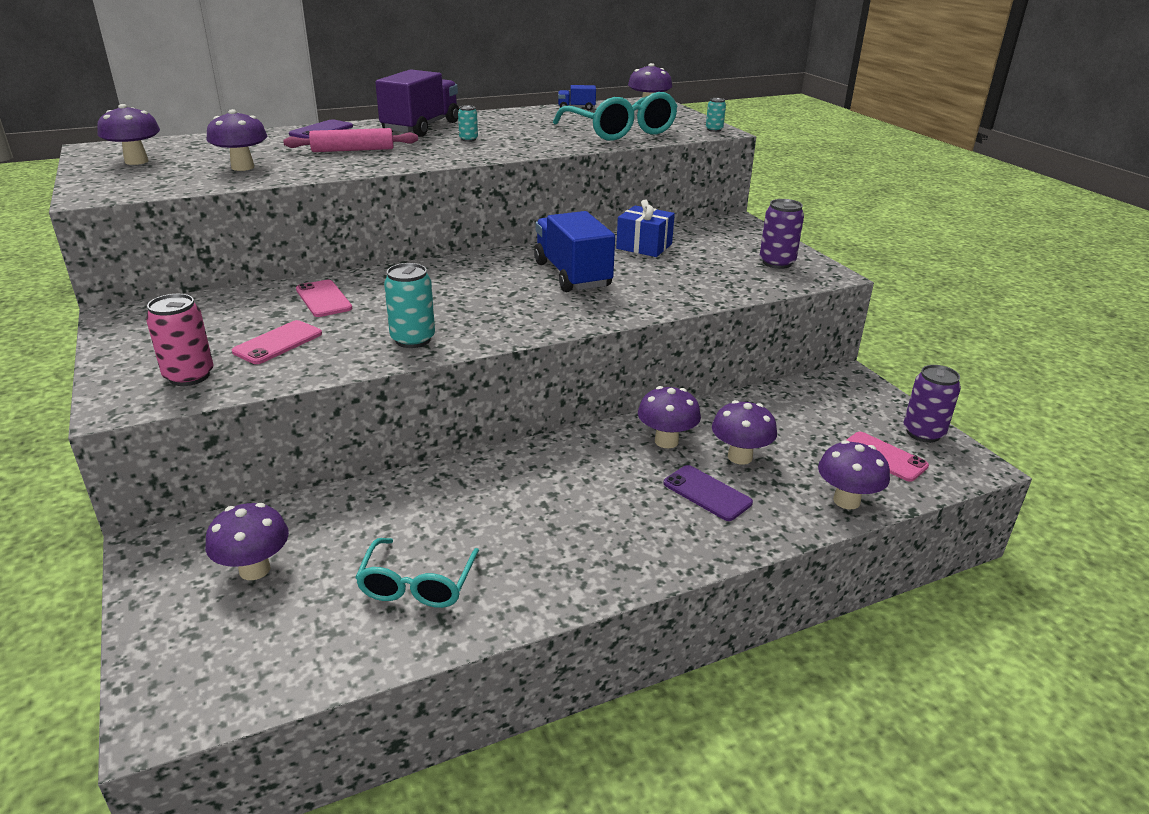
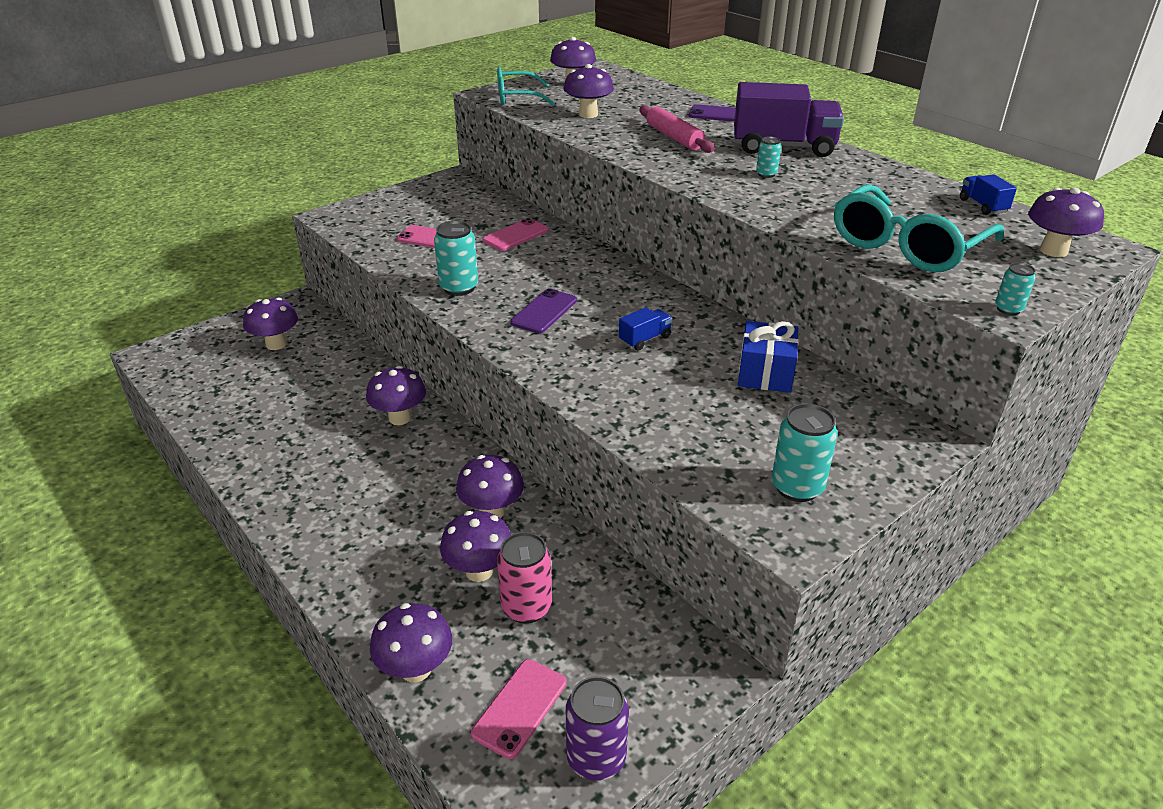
camera: 75 degrees right, 5 degrees up
(189, 376) = (373, 224): pink can -> pink can (526, 607)
(417, 584) = (264, 412): turquoise glasses -> turquoise glasses (517, 98)
(494, 479) = (400, 418): none -> purple mushroom
(572, 275) = (645, 339): blue truck -> blue truck, size x0.45
(707, 493) = (406, 552): purple phone -> purple phone (544, 311)
(777, 263) = (797, 487): purple can -> turquoise can

